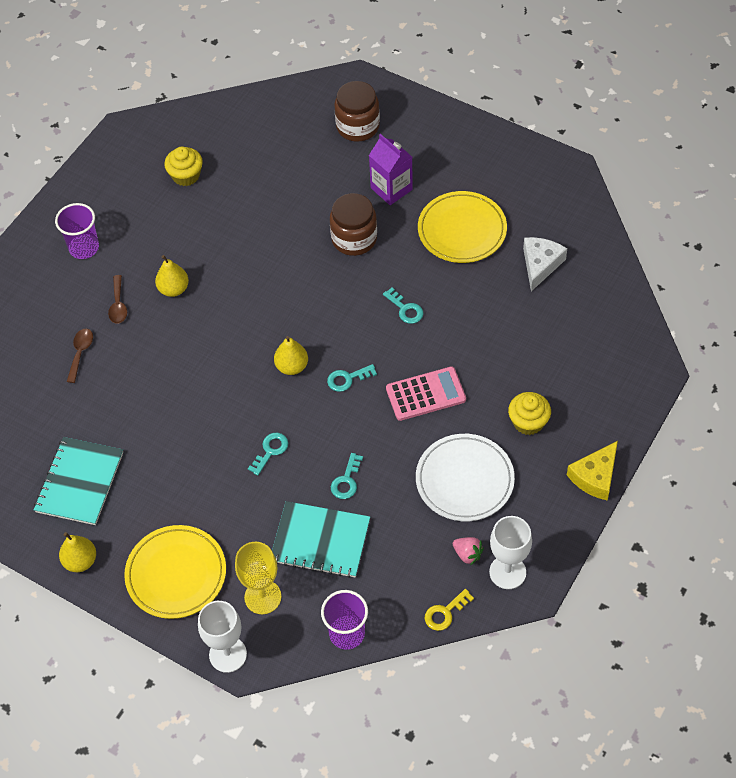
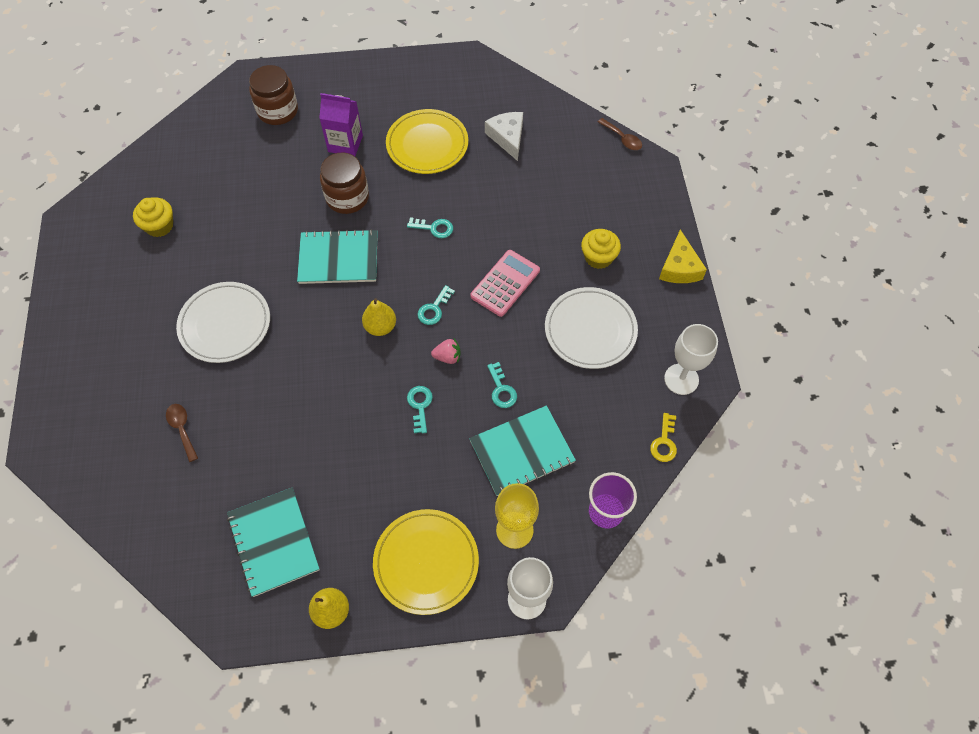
camera: 40 degrees left, 5 degrees up
(84, 248) = (112, 337): purple cup -> none
(118, 305) = (184, 367): brown spoon -> brown spoon (622, 138)
(174, 289) = (225, 324): yellow pear -> white plate
(304, 288) = (338, 258): none -> turquoise notebook
(467, 554) = (641, 385): pink strawberry -> pink strawberry (447, 357)

